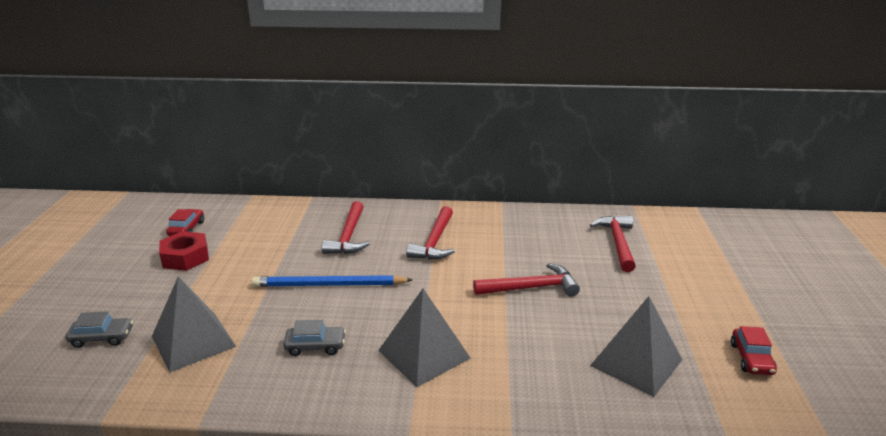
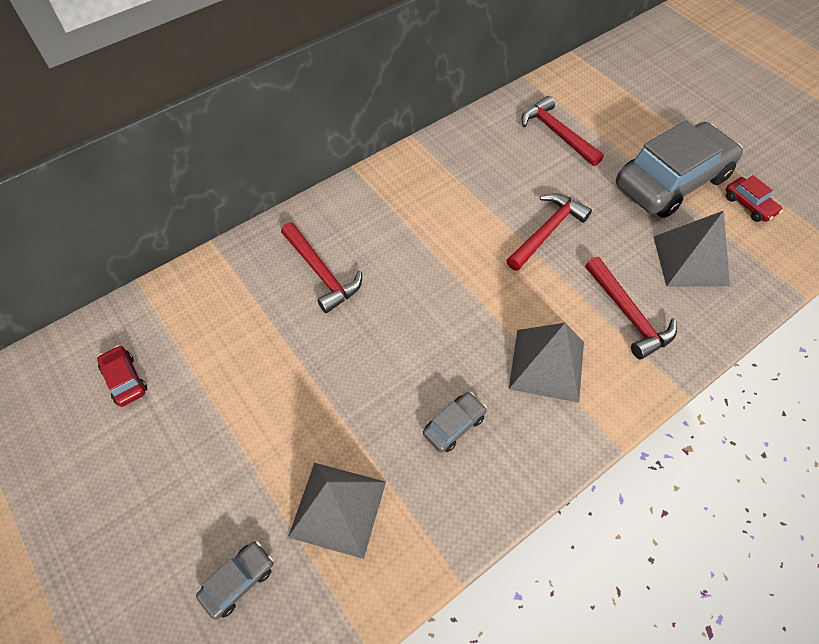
camera: 40 degrees left, 30 degrees up
(185, 257) = (181, 418): red nut -> none
(329, 285) = (379, 347): blue pencil -> none
(435, 241) = (410, 227): red hammer -> red hammer (628, 314)
(687, 310) = (671, 181): none -> grey car

